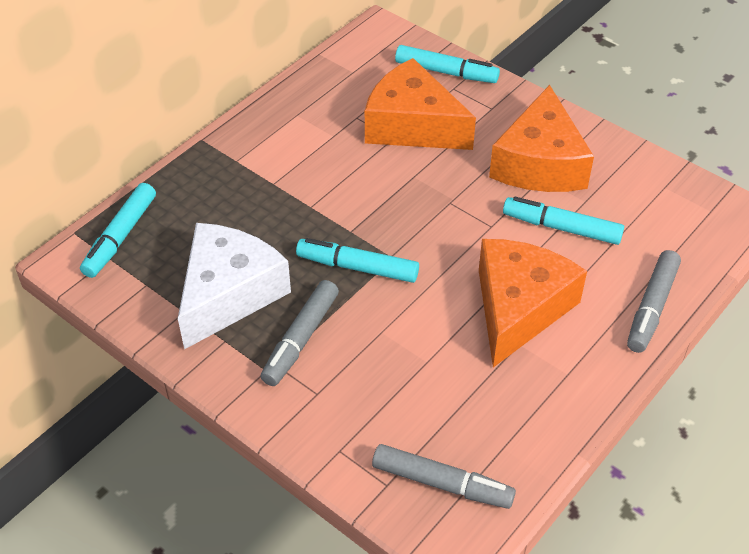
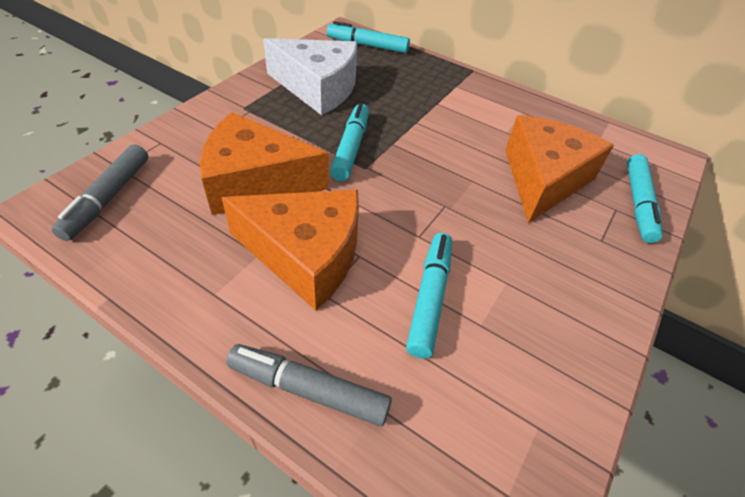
camera: 80 degrees right, 0 degrees up
(300, 339) = (273, 121): grey marker -> none
(540, 163) = (530, 281): orange cheese -> orange cheese (255, 182)

